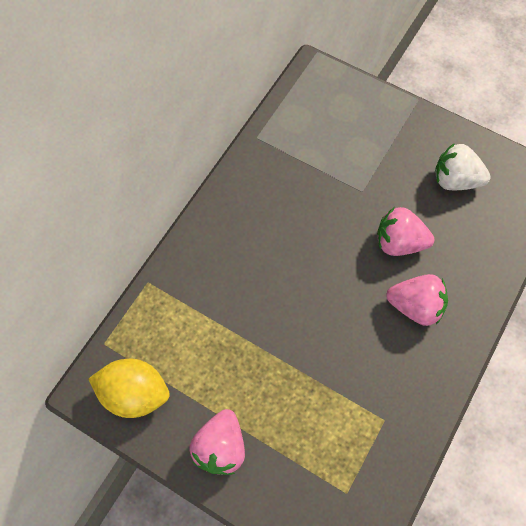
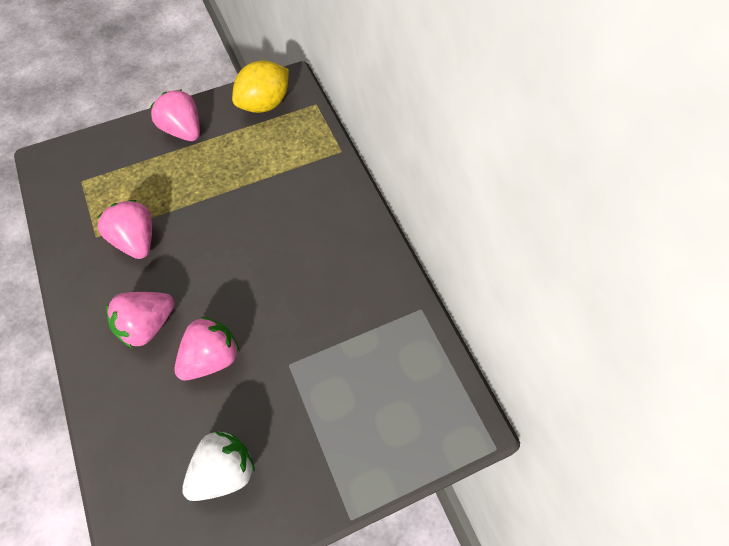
camera: 125 degrees right, 5 degrees down
(360, 380) = (136, 240): none -> pink strawberry

